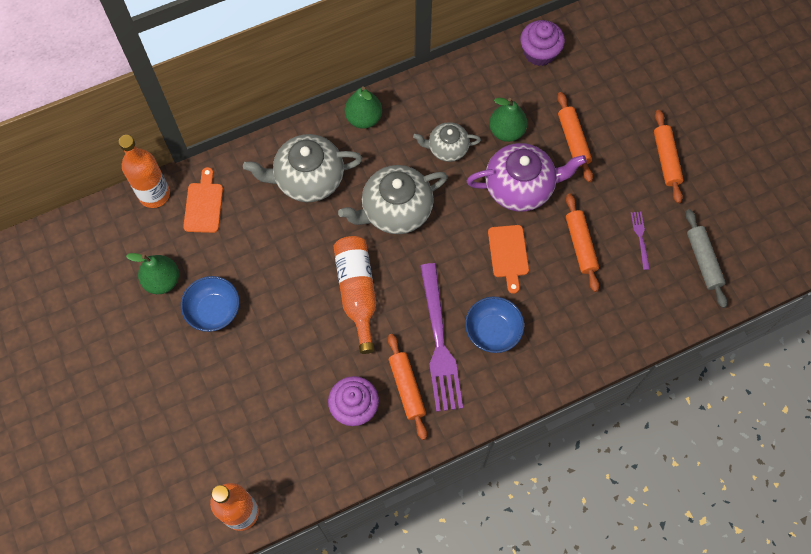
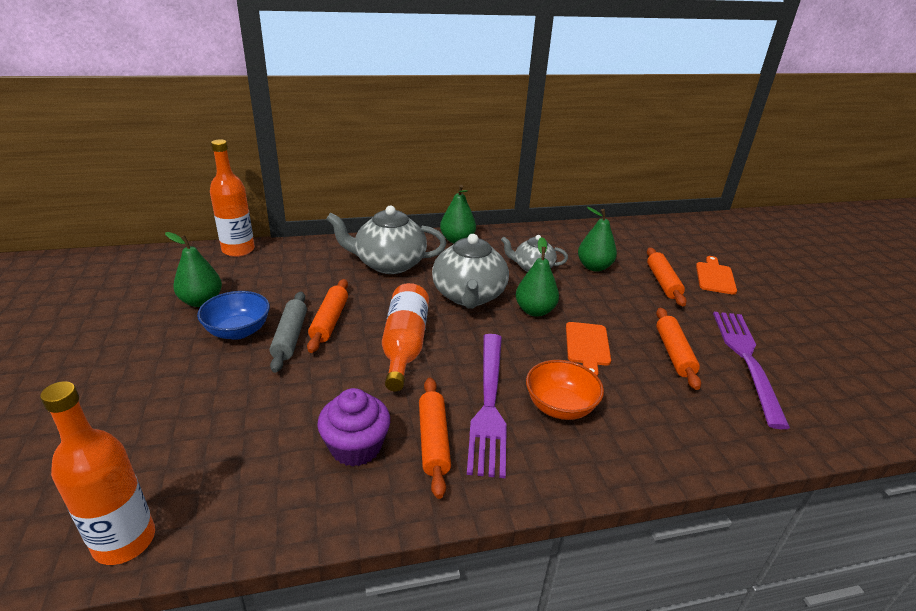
camera: 10 degrees right, 35 degrees down
(203, 205) = (279, 262): orange cutting board -> orange cutting board (715, 277)
(395, 210) = (469, 296): grey teapot -> grey teapot turned 75 degrees counterclockwise
(458, 217) = (535, 311): none -> green pear
(492, 331) = (560, 407): blue bowl -> orange bowl
(520, 187) = (605, 302): purple teapot -> none
(539, 53) = (629, 232): purple cupcake -> none
(640, 238) = (747, 360): purple fork -> purple fork, size x2.34
(666, 159) = (766, 309): orange rolling pin -> orange rolling pin (330, 321)
(703, 261) = (832, 392): grey rolling pin -> grey rolling pin (290, 337)

